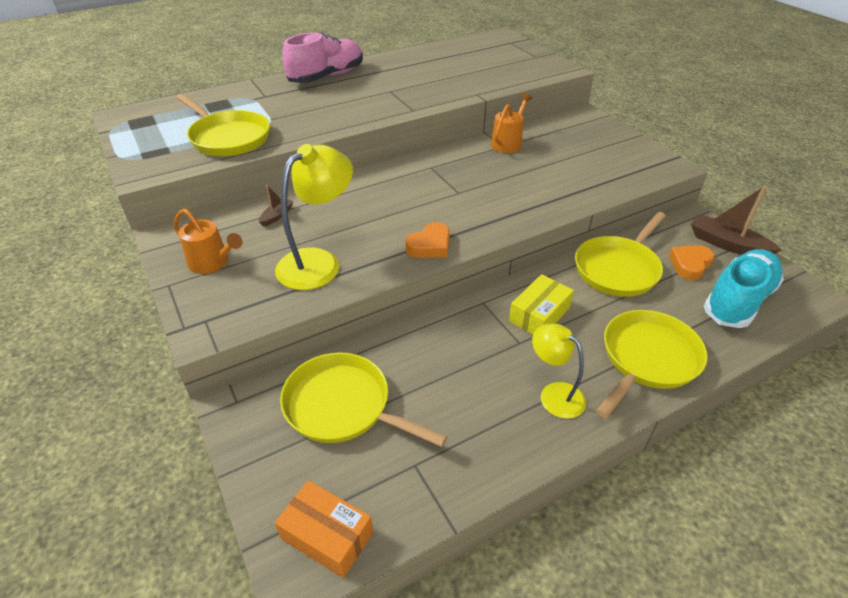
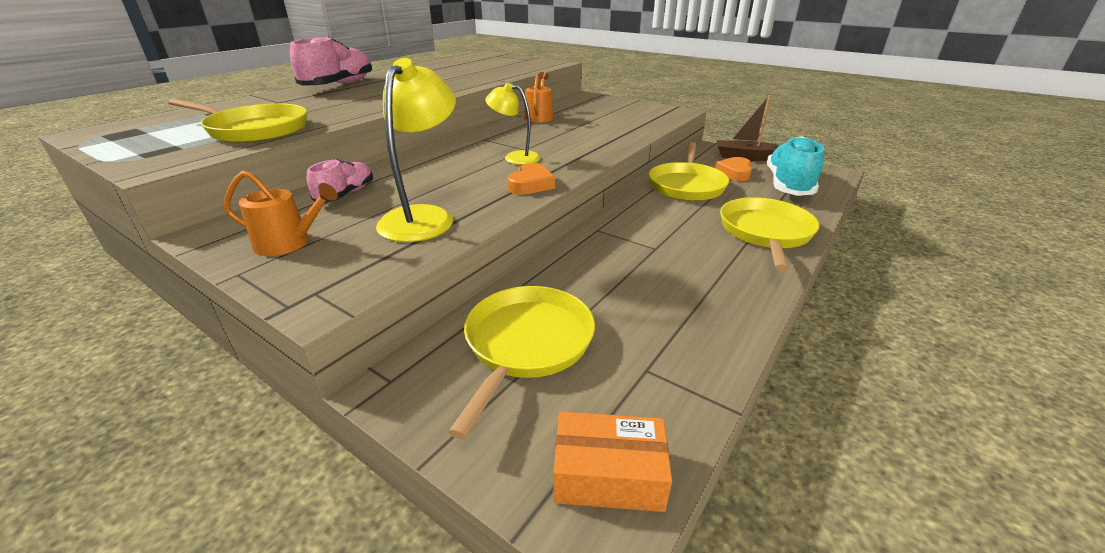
camera: 25 degrees left, 10 degrees down
(277, 216) = (345, 194): brown boat -> pink shoe
(343, 406) = (526, 344): yellow pan -> yellow pan turned 105 degrees clockwise
(539, 314) = (653, 226): yellow box -> none
(554, 394) = (719, 275): yellow lamp -> yellow lamp (515, 157)

